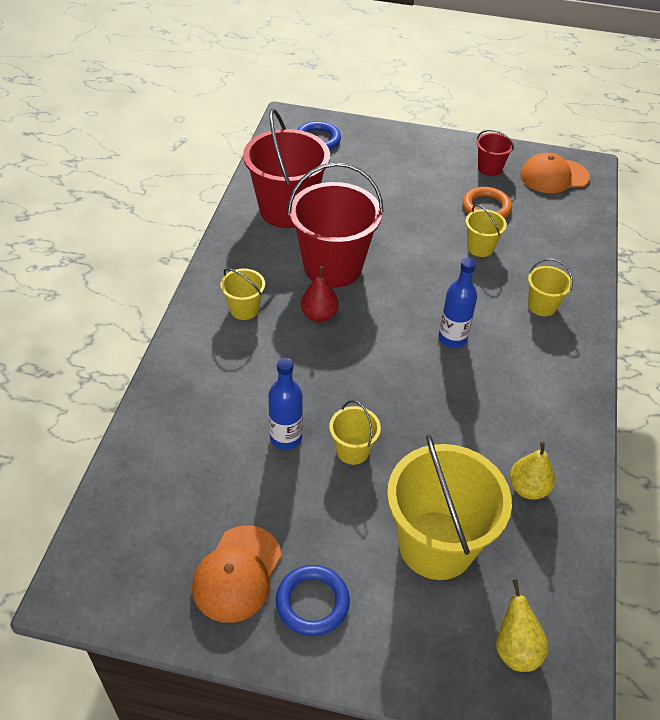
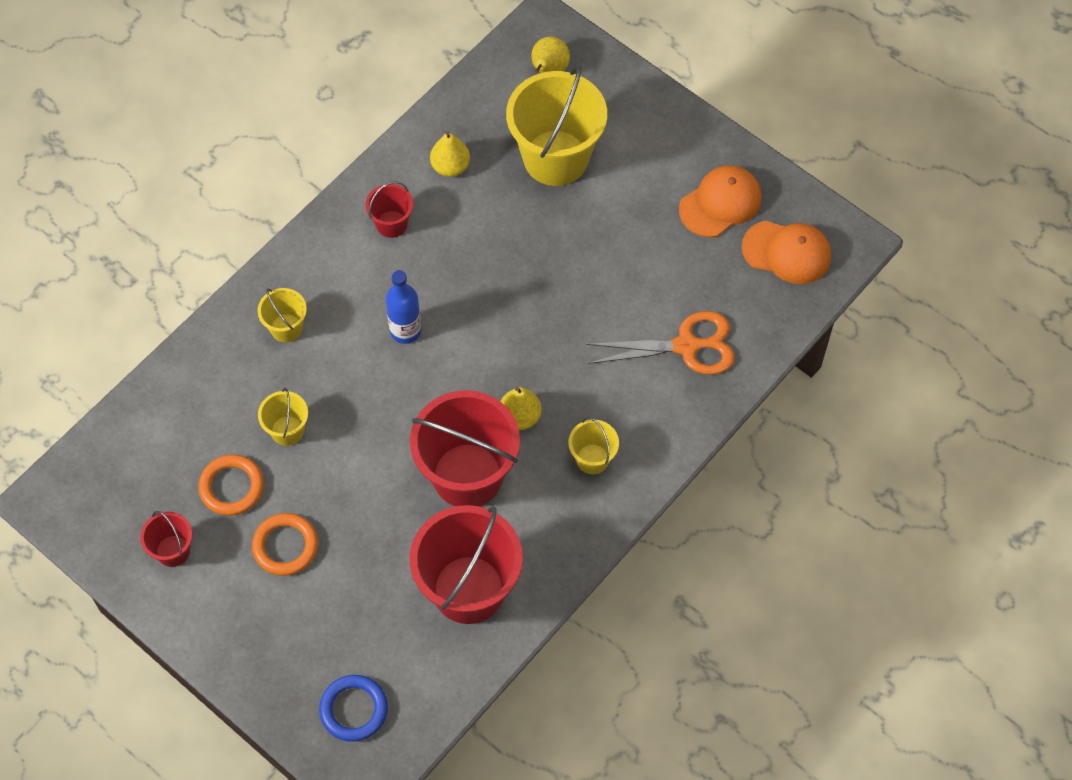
camera: 150 degrees left, 15 degrees up
(207, 419) = (686, 346): none -> orange scissors
(286, 438) = (625, 297): blue bottle -> none
(312, 602) = (674, 159): blue ring -> none
(319, 315) = (520, 417): red pear -> yellow pear
(352, 450) = (574, 260): yellow bucket -> none
(424, 192) = (285, 546): none -> orange ring
(534, 414) = (391, 224): none -> red bucket
(554, 176) = (107, 501): orange cap -> orange cap (787, 252)

